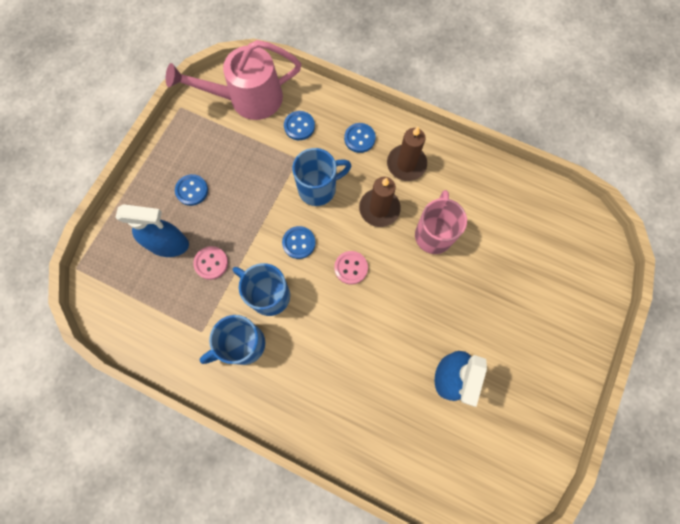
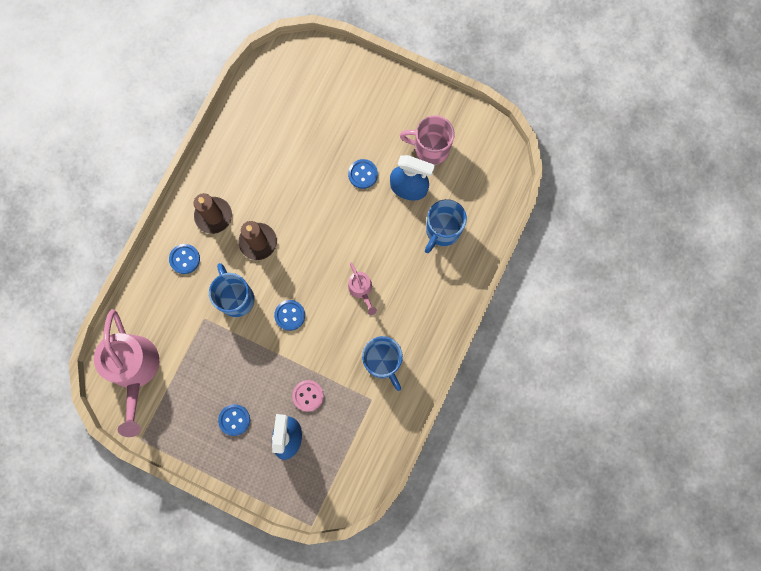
camera: 90 degrees left, 5 degrees up
(268, 295) = (338, 341): blue mug -> blue mug (442, 231)
(299, 126) = (168, 317): blue button -> blue button (363, 174)
(326, 320) = (361, 290): none -> pink watering can
(351, 268) = (314, 268): pink button -> none
(433, 234) = (284, 194): pink mug -> pink mug (430, 149)

